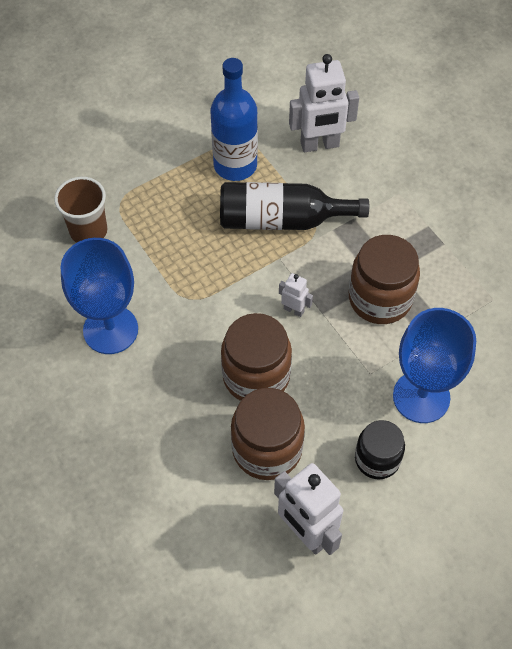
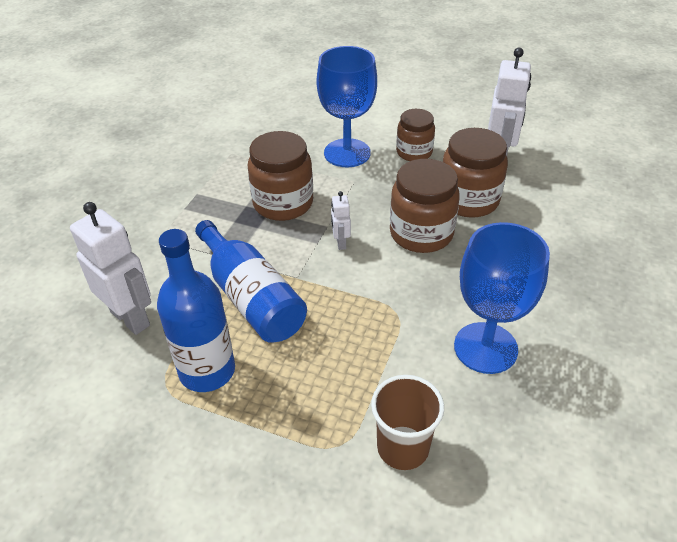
camera: 125 degrees left, 15 degrees down
(281, 220) = (251, 298): black bottle -> blue bottle
(377, 459) = (414, 152): black jar -> brown jar

